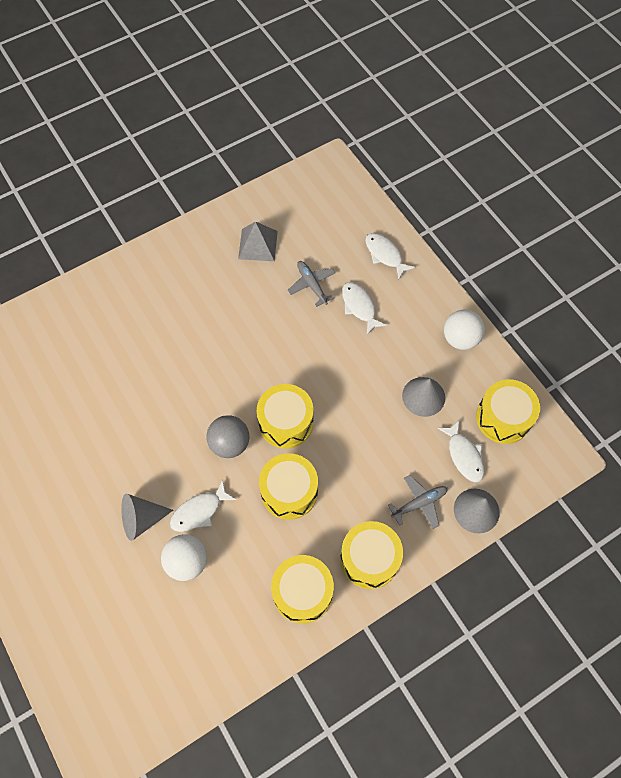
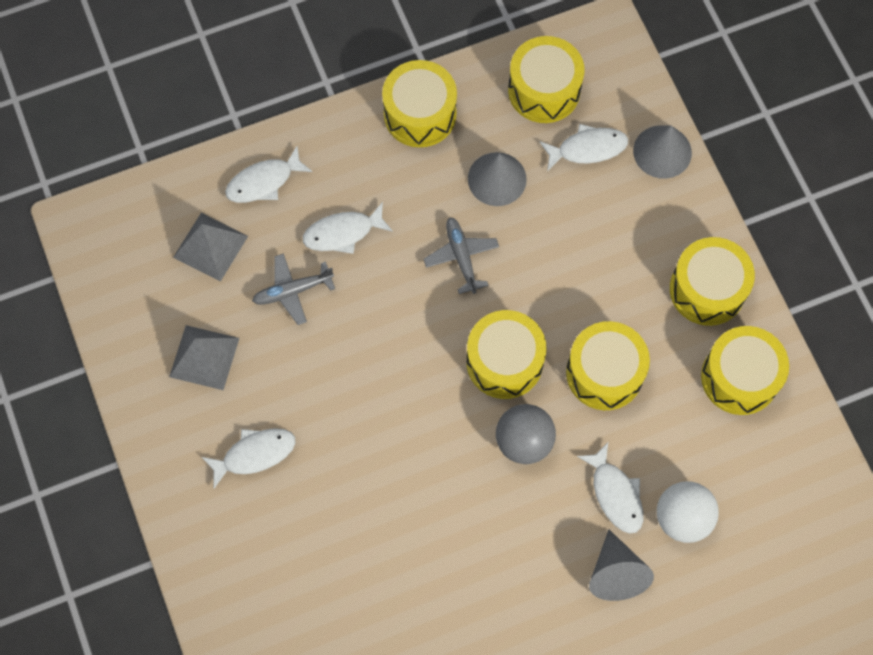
camera: 80 degrees left, 5 degrees up
(198, 284) = (255, 454): none -> white fish
(333, 234) = (210, 246): none -> grey pyramid
(419, 503) = (643, 216): grey plane -> grey plane (461, 257)
(460, 339) = (420, 114): white ball -> yellow drum

